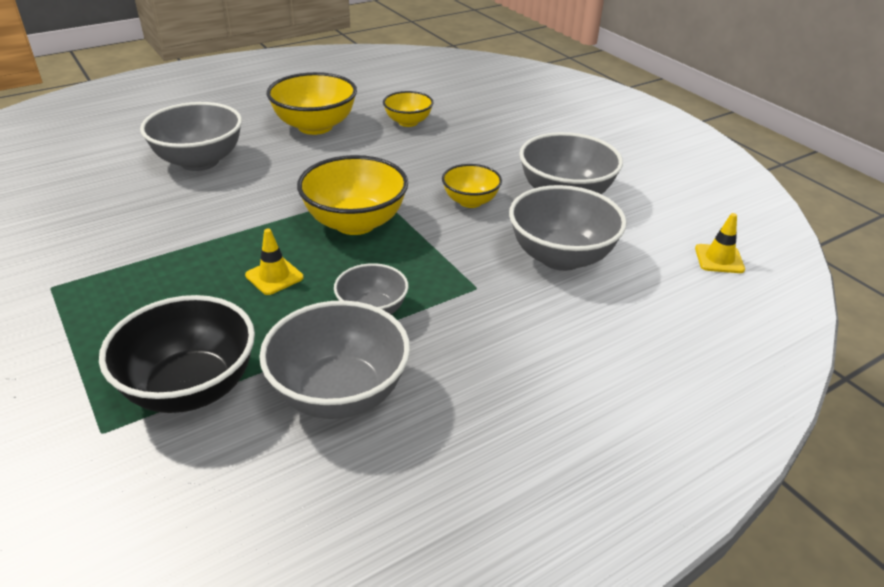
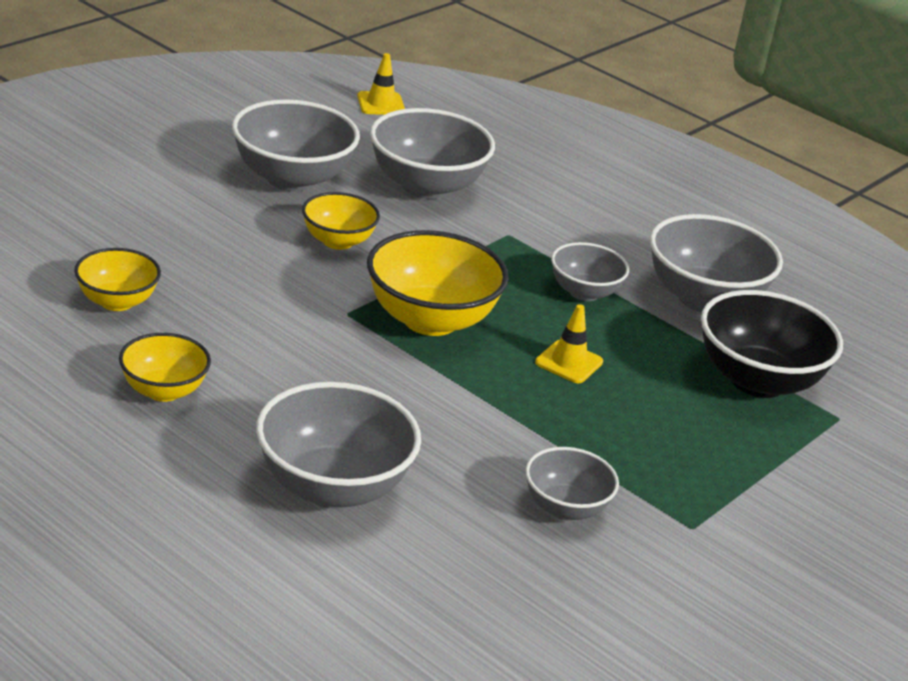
camera: 110 degrees left, 5 degrees down
(117, 236) = (565, 508): none -> grey bowl
(315, 126) = (163, 391): yellow bowl -> yellow bowl, size x0.58

